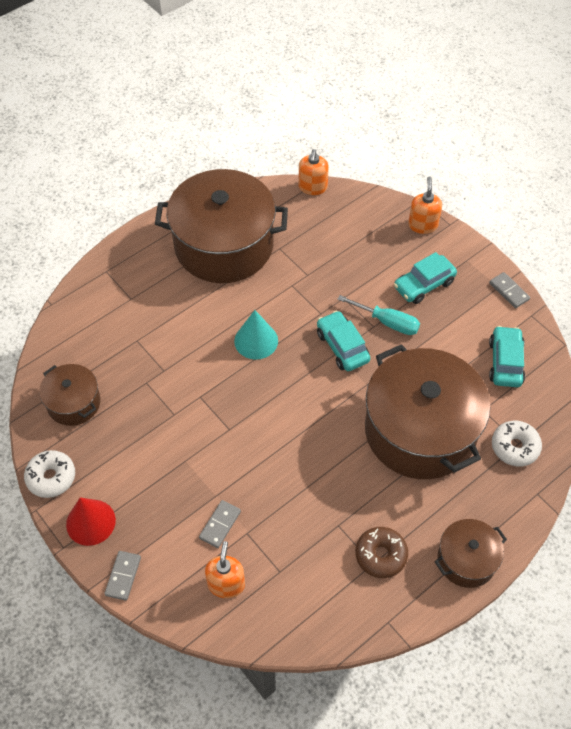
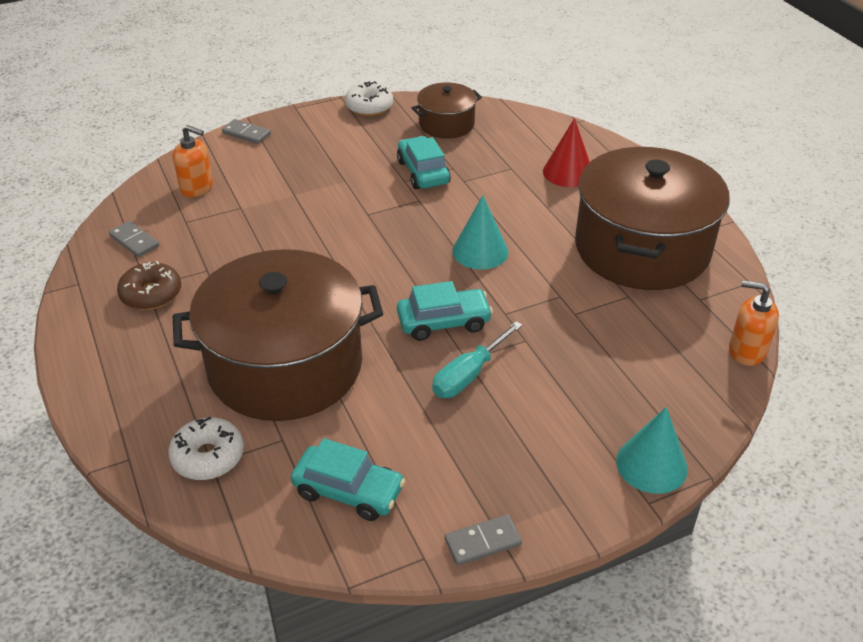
camera: 105 degrees right, 15 degrees down
(90, 522) = (310, 122): red cone -> red cone (568, 172)
(220, 525) = (260, 192): grey domino -> grey domino (134, 241)
(423, 225) = (651, 464): orange soap dispenser -> turquoise cone
(424, 285) = (526, 433): turquoise car -> turquoise car (423, 172)
(466, 560) = (95, 362): brown pot -> none

